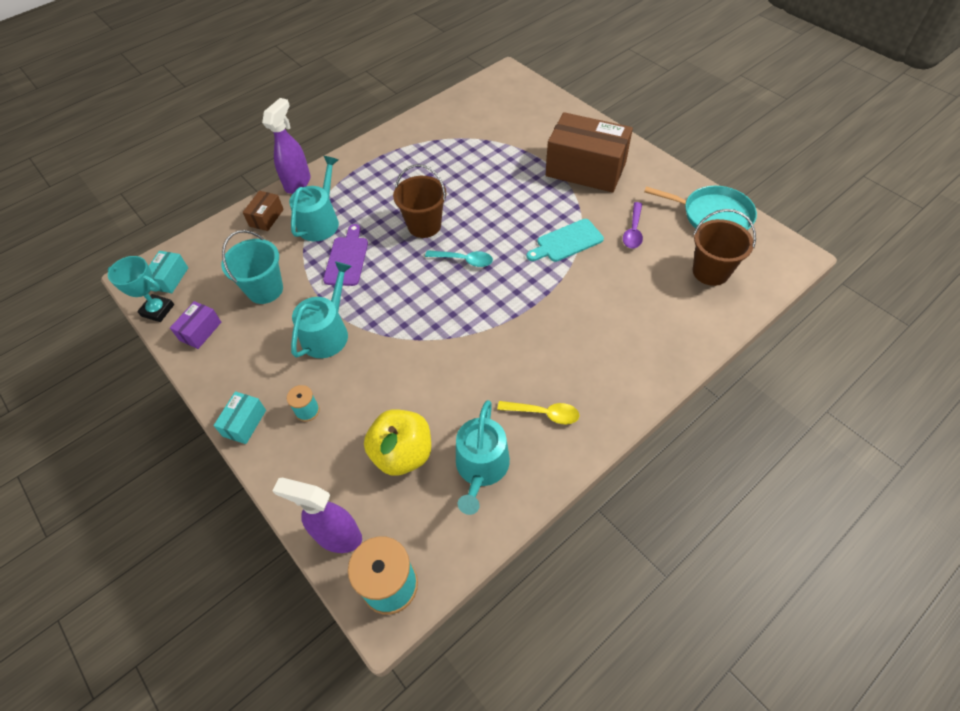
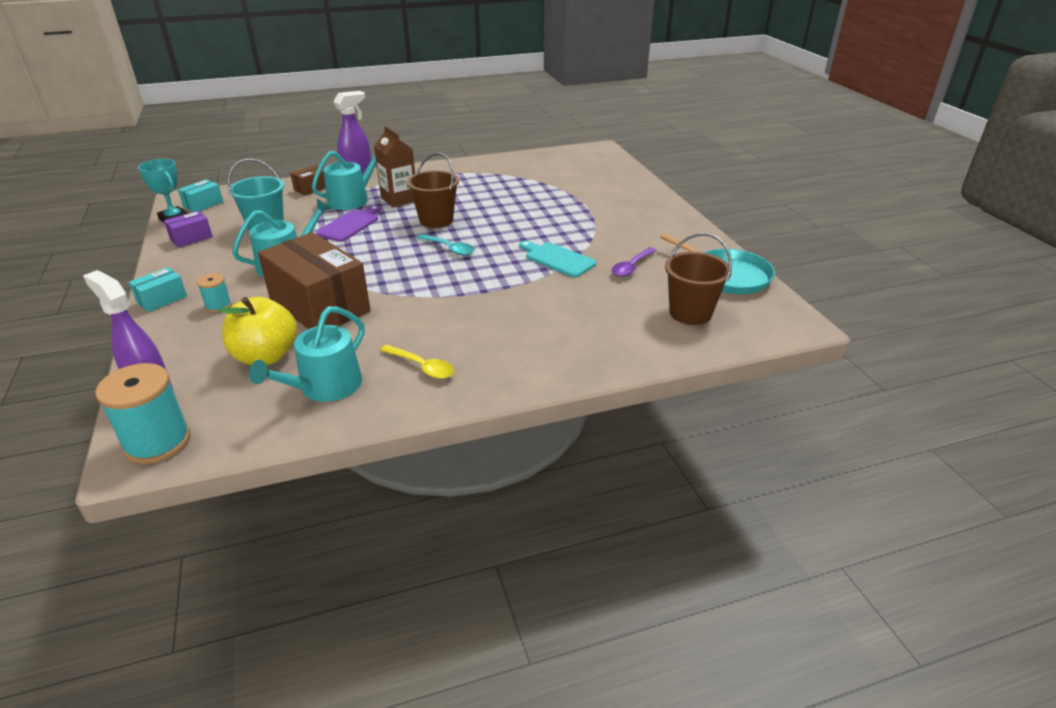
camera: 20 degrees right, 20 degrees down
(367, 207) = (399, 199): none -> brown carton
(566, 242) = (557, 259): turquoise cutting board -> turquoise cutting board turned 45 degrees clockwise
(585, 169) = (620, 218): brown box -> brown box (319, 305)

